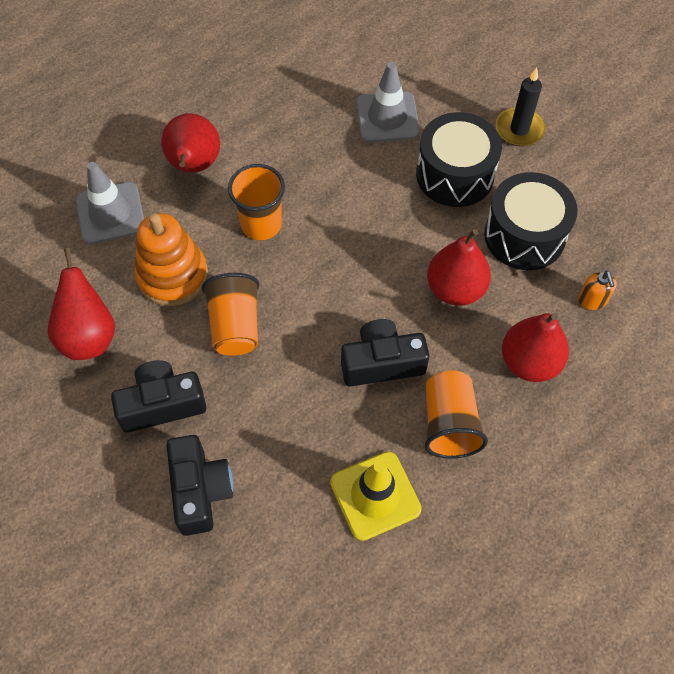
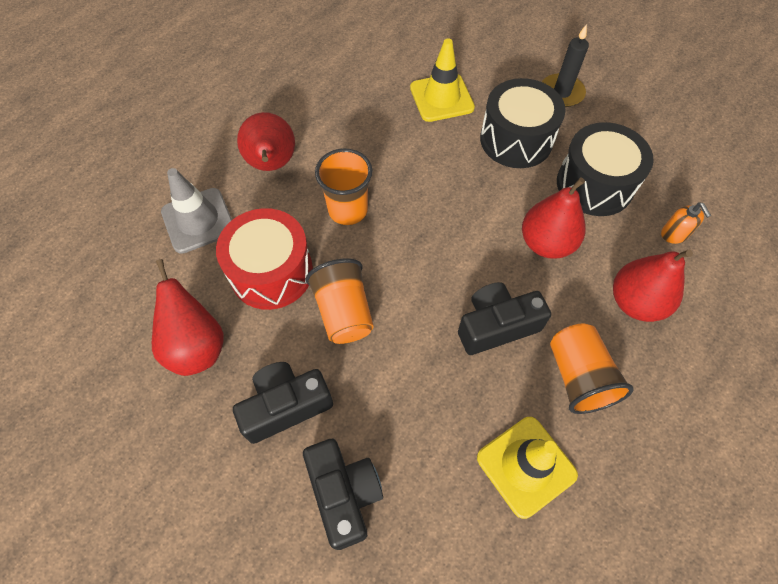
camera: 10 degrees left, 0 degrees up
(173, 276) = (271, 272): orange stacking toy -> red drum
(387, 117) = (441, 98): grey traffic cone -> yellow traffic cone

